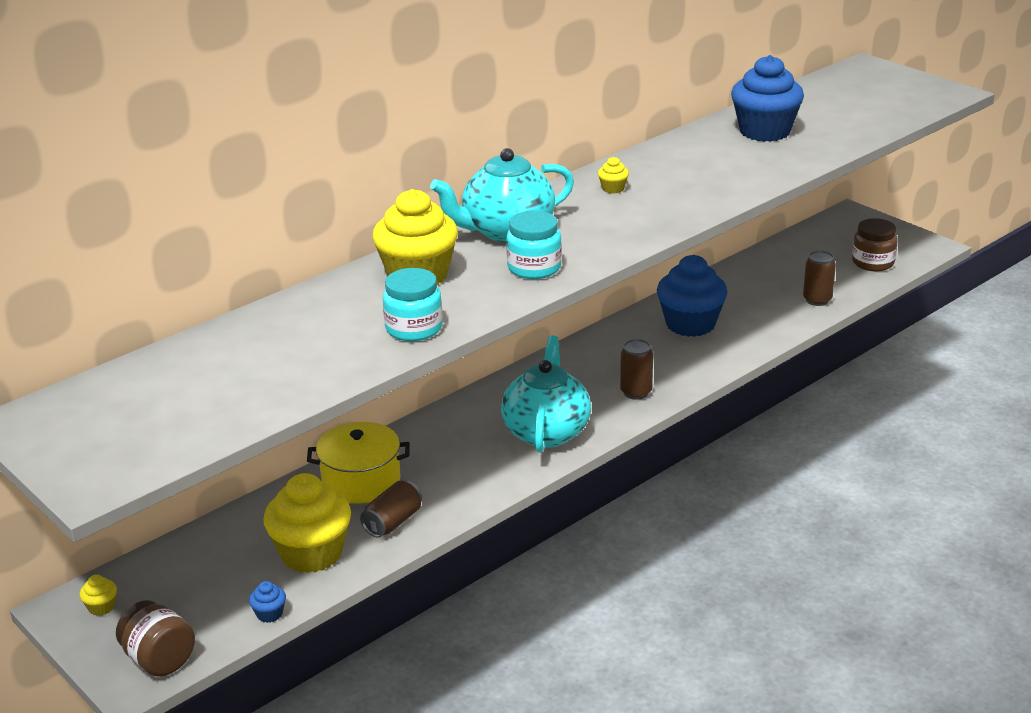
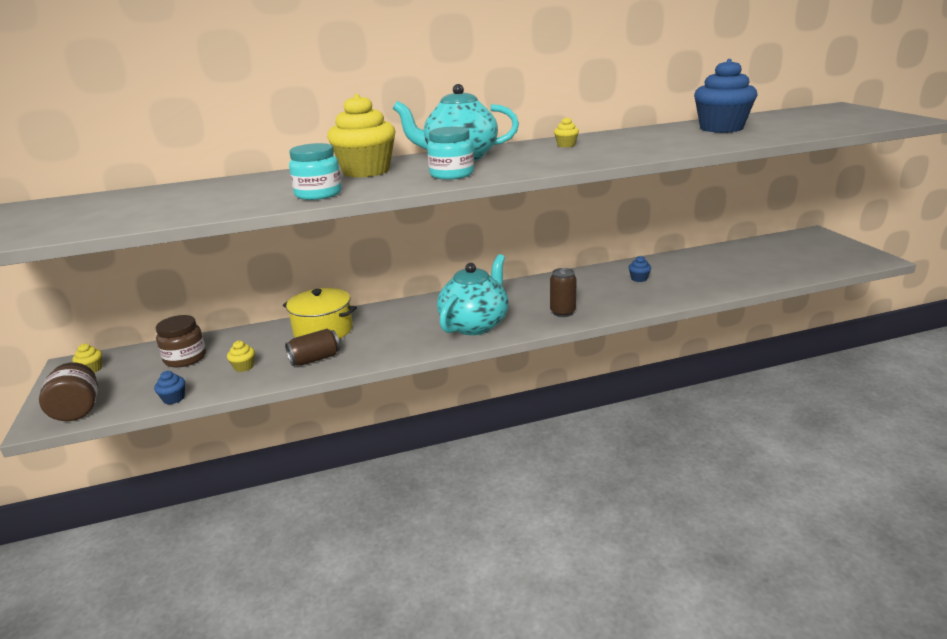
camera: 25 degrees right, 5 degrees down
(312, 553) = (244, 367): yellow cupcake -> yellow cupcake, size x0.41
(690, 324) = (639, 279): blue cupcake -> blue cupcake, size x0.41
(817, 300) = (754, 278): brown can -> none
(873, 263) = (818, 262): brown jar -> brown jar (185, 358)

